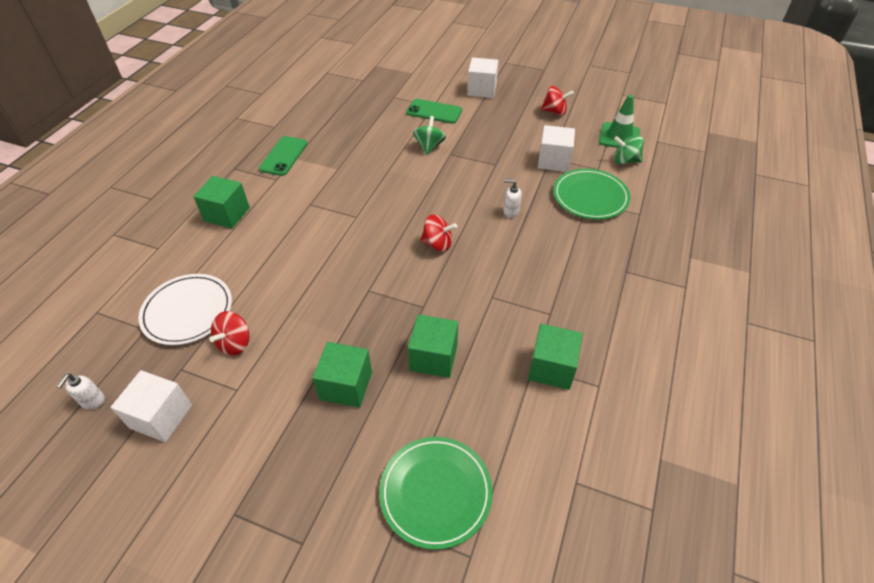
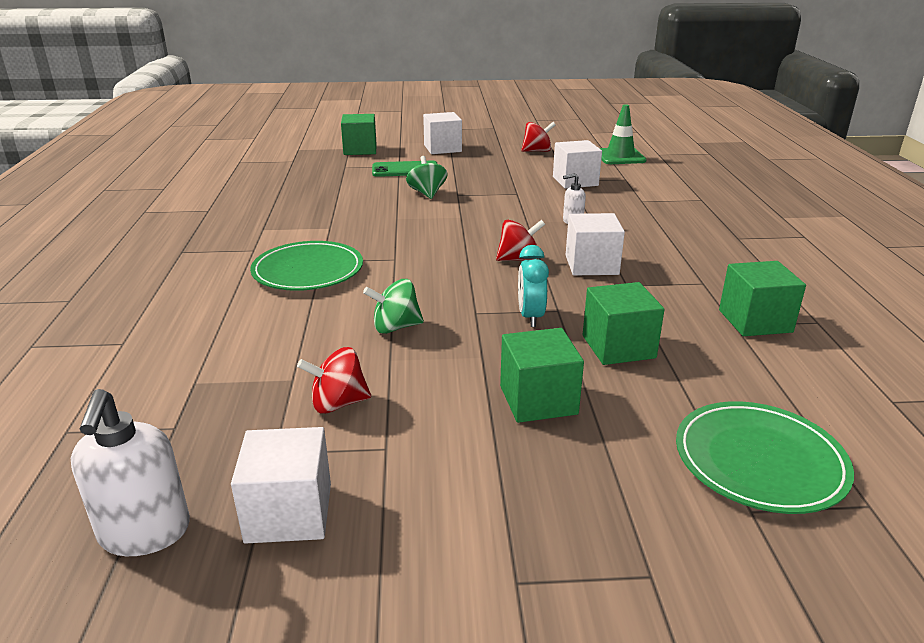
camera: 25 degrees left, 20 degrees down
(93, 401) = (145, 533): white soap dispenser -> white soap dispenser, size x1.83
(187, 311) = (231, 391): white plate -> none
(227, 214) = (208, 291): green cube -> green cube (360, 150)
(235, 343) = (338, 403): red spinning top -> red spinning top turned 75 degrees clockwise
(283, 156) = (245, 230): green phone -> none
(400, 307) = (530, 317): none -> turquoise clock
(484, 266) = (591, 265): none -> white cube
(590, 197) = (641, 197): green plate -> green plate (308, 271)
(625, 161) = (645, 170): green spinning top -> green spinning top (395, 327)

